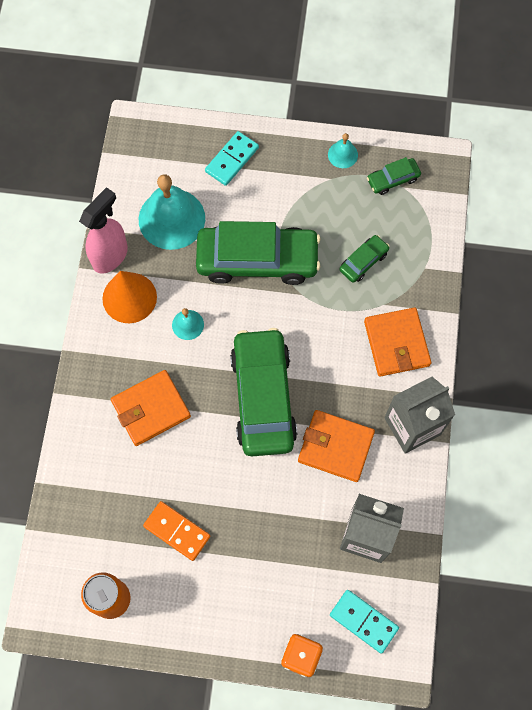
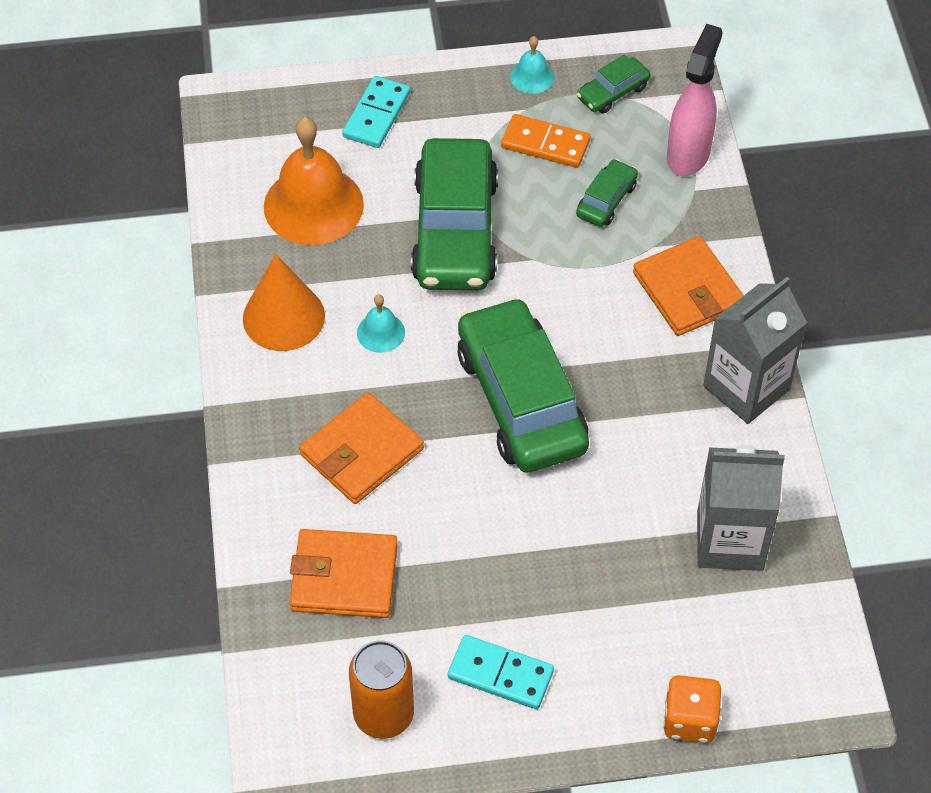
camera: 15 degrees left, 15 degrees down
(110, 256) = (238, 270): pink spray bottle -> pink spray bottle (688, 154)
(171, 219) = (313, 205): turquoise bell -> orange bell
(177, 531) = (452, 601): orange domino -> orange domino (545, 144)
(257, 260) = (455, 230): green car -> green car turned 105 degrees clockwise
(335, 447) = (647, 439): orange wallet -> orange wallet (344, 577)
(363, 621) = (764, 652): turquoise domino -> turquoise domino (500, 674)

